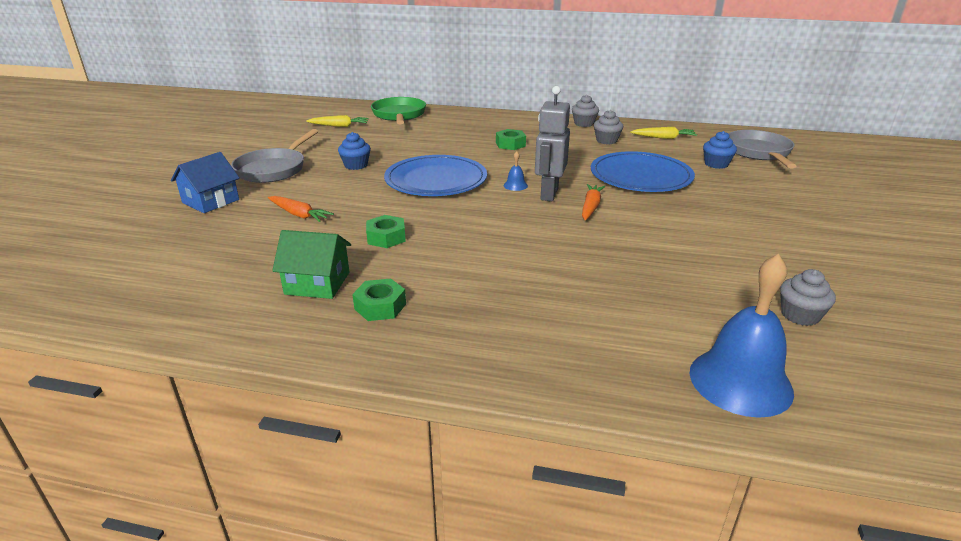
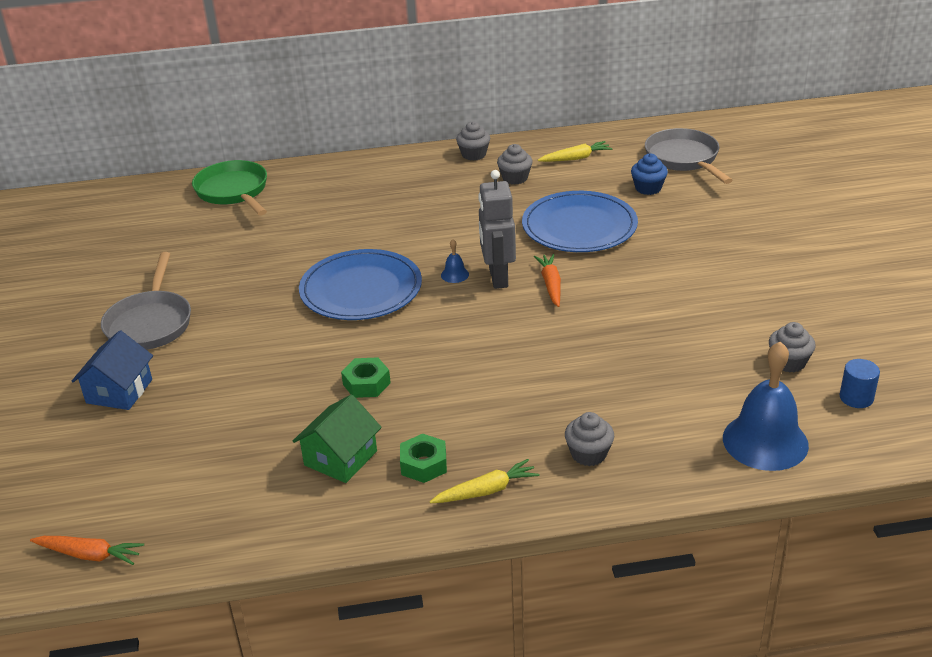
camera: 20 degrees left, 5 degrees up
(299, 214) = (244, 381): orange carrot -> orange carrot (89, 555)
(317, 283) = (340, 458): green house -> green house turned 45 degrees counterclockwise
(339, 126) = (170, 230): yellow carrot -> yellow carrot (486, 491)
(356, 165) = (248, 291): blue cupcake -> none
(510, 144) = (409, 211): green nut -> none
(538, 340) = (588, 454): none -> grey cupcake
(872, 368) = (856, 398): none -> blue cylinder

